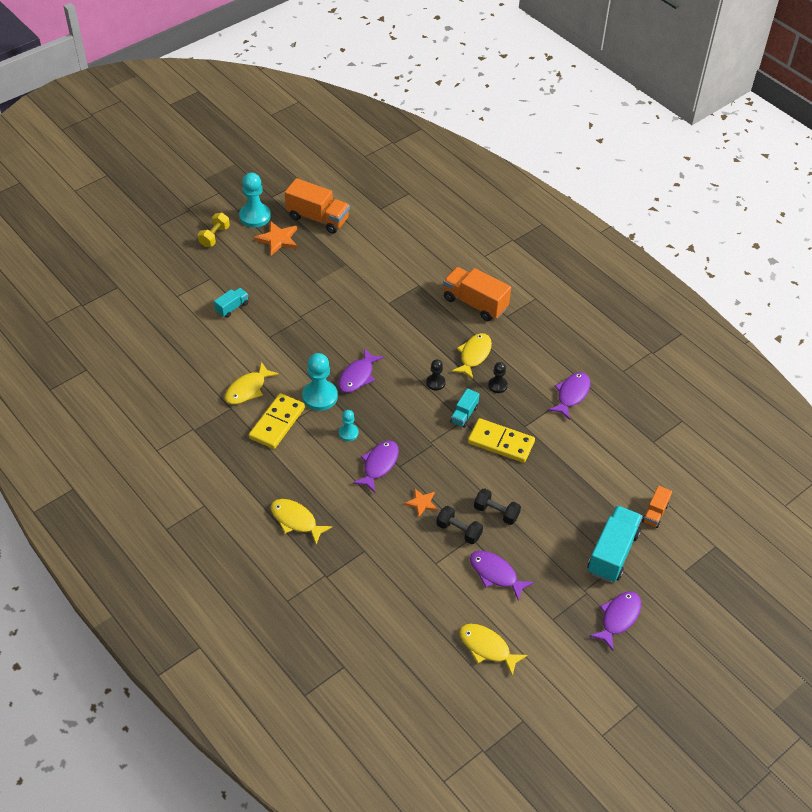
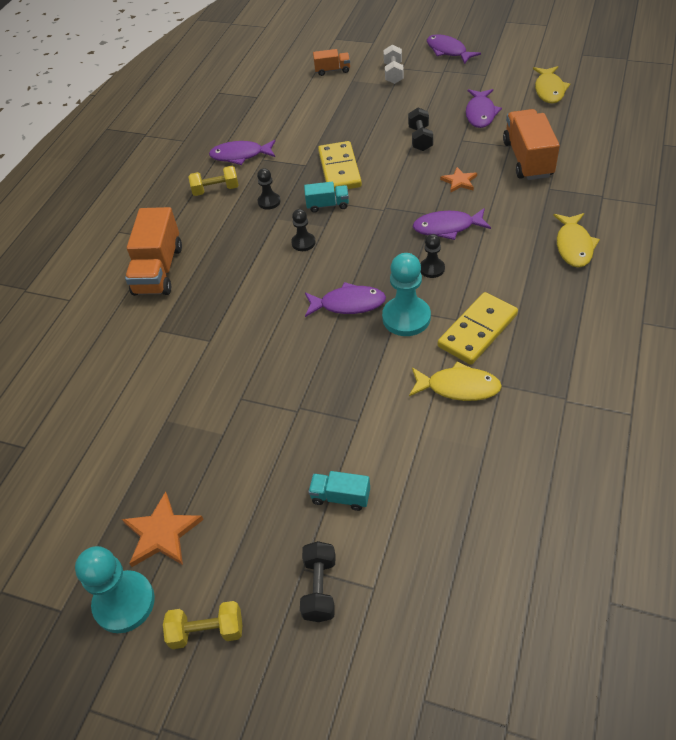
camera: 115 degrees left, 0 degrees up
(277, 423) = (477, 331): yellow domino -> yellow domino turned 45 degrees counterclockwise
(318, 218) = (84, 511): orange truck -> orange truck (527, 159)
(348, 433) = (432, 269): turquoise pawn -> black pawn
(459, 531) = (462, 149): black dumbbell -> black dumbbell (319, 588)
(474, 355) = (240, 235): yellow fish -> none
(538, 363) = (216, 190): none -> yellow dumbbell
(612, 553) = (393, 73): turquoise truck -> white dumbbell
(618, 618) = (448, 51): purple fish -> purple fish turned 45 degrees clockwise

